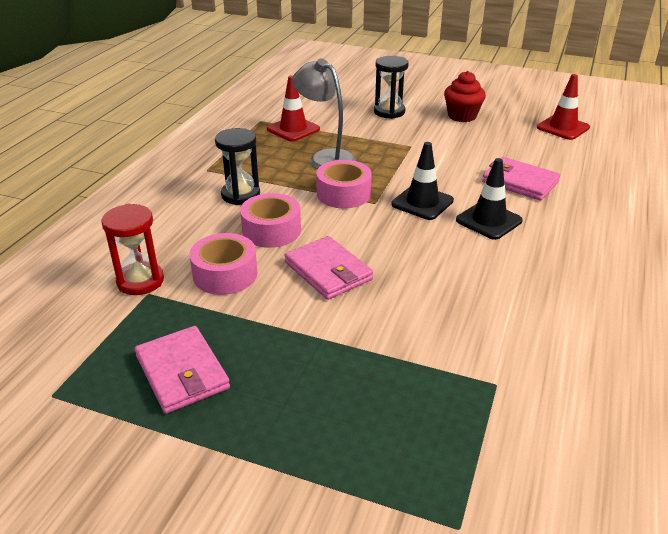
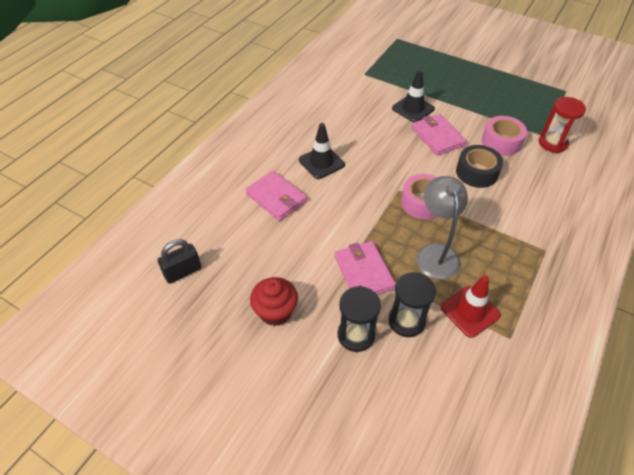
camera: 170 degrees left, 15 degrees up
(182, 372) = (509, 93): pink wallet -> pink wallet (364, 272)
(240, 195) = (506, 212): black hourglass -> black hourglass (406, 321)
(271, 230) = (476, 172): pink tape -> black tape
(325, 158) = (435, 253): grey lamp -> grey lamp turned 150 degrees counterclockwise
(422, 202) = (363, 185): black traffic cone -> black traffic cone (413, 108)
(563, 127) = (183, 272): red traffic cone -> black padlock

